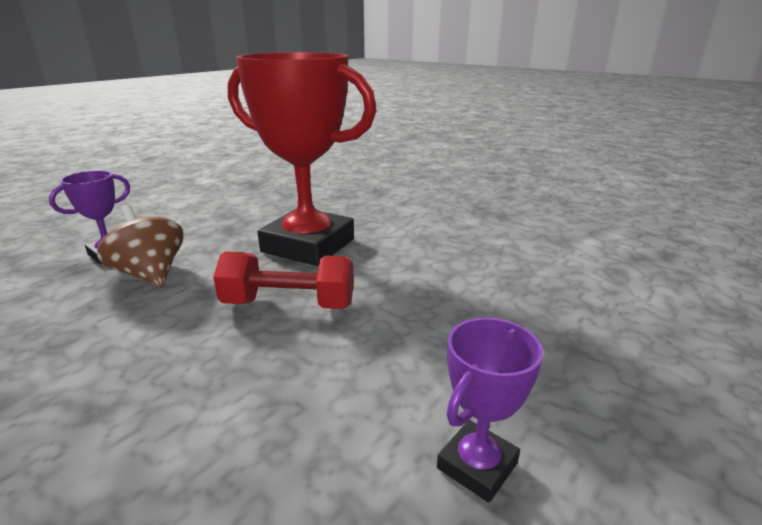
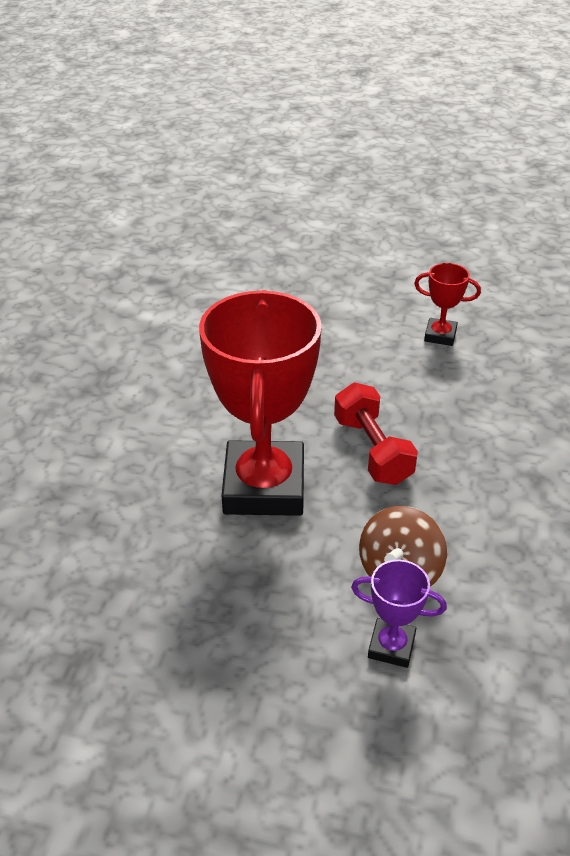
camera: 115 degrees left, 15 degrees up
(477, 465) = (440, 335): purple trophy -> red trophy

